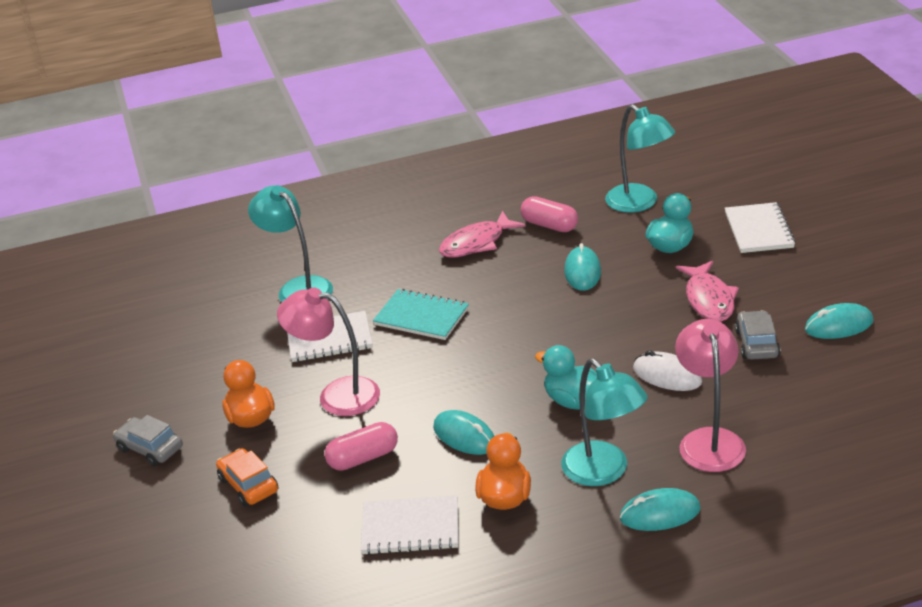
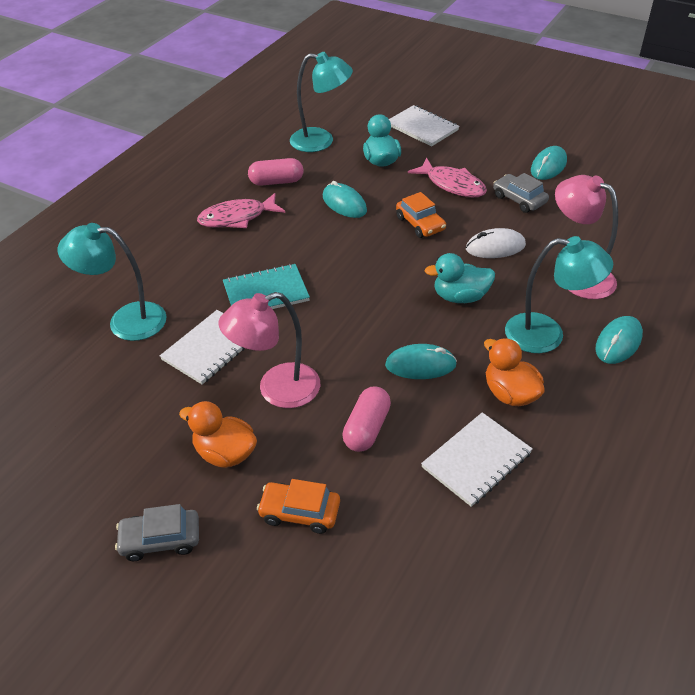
camera: 45 degrees left, 10 degrees up
(476, 243) = (237, 218): pink fish -> pink fish turned 60 degrees clockwise
(626, 321) = (420, 224): none -> orange car

